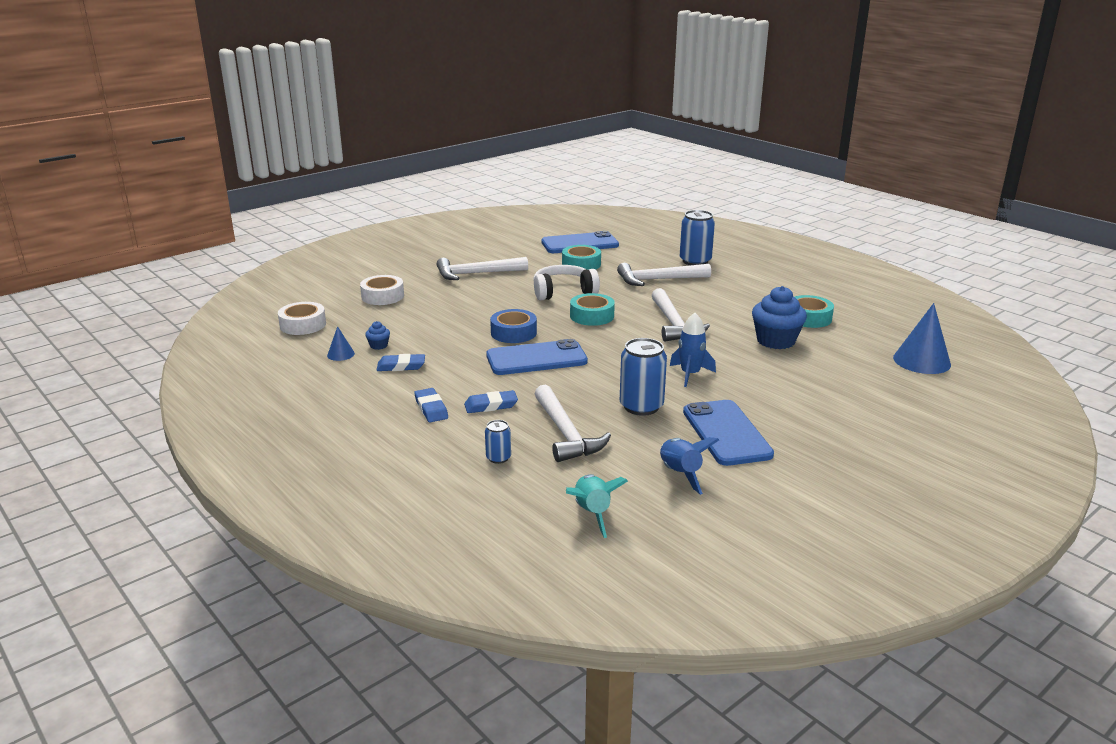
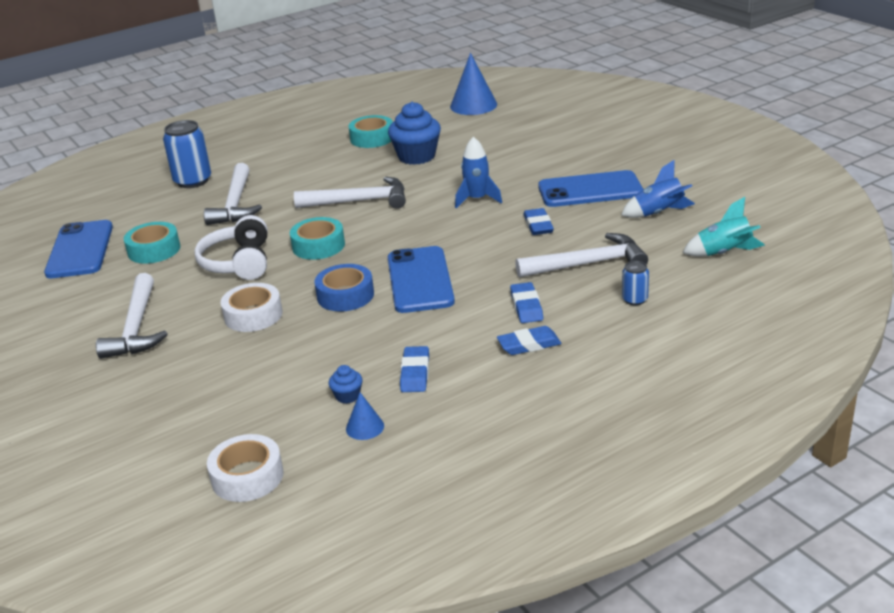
camera: 80 degrees left, 5 degrees up
(382, 296) = (174, 406): white tape -> white tape (253, 315)
(641, 406) = (538, 225): blue can -> blue eraser

